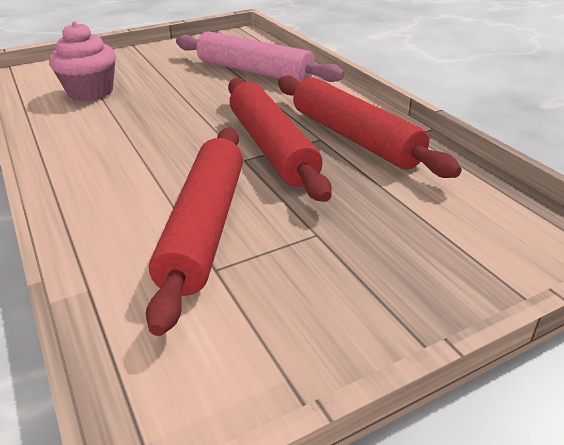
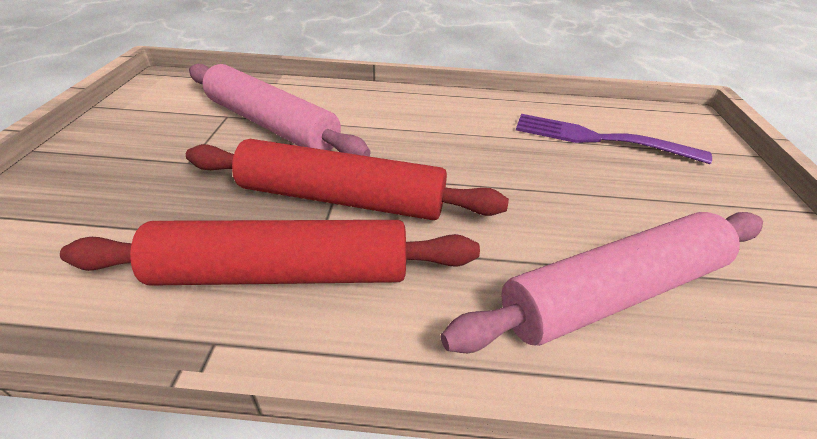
camera: 120 degrees right, 5 degrees up
(90, 92) = (600, 139): pink cupcake -> purple fork
(205, 227) = (271, 125): red rolling pin -> pink rolling pin

